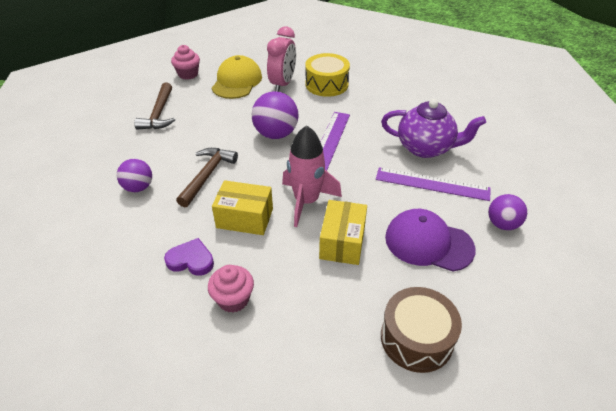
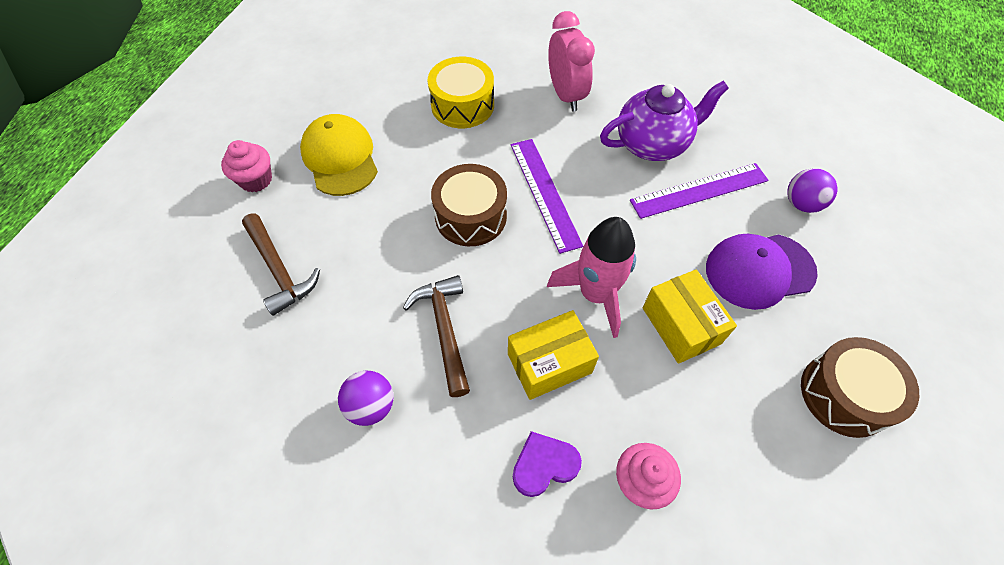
camera: 35 degrees left, 15 degrees up
(276, 134) = (471, 216): purple ball -> brown drum
(282, 84) = (406, 131): pink clock -> pink clock (566, 95)

